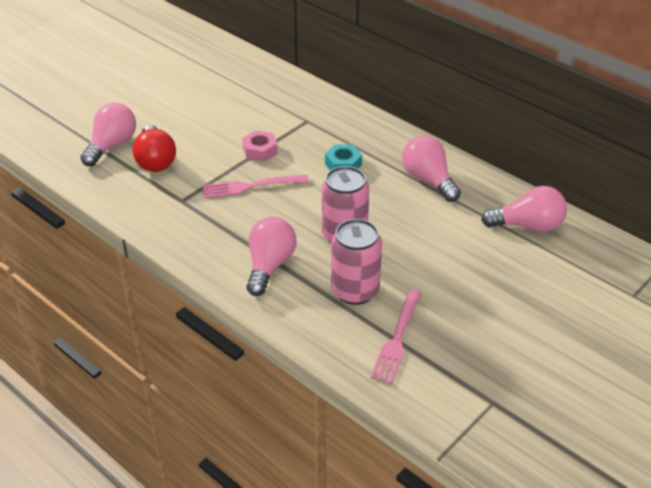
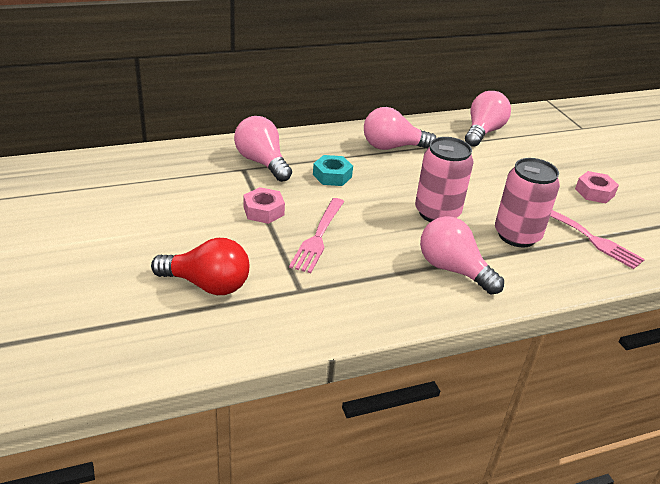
camera: 65 degrees left, 5 degrees down
(111, 145) = (138, 309): pink light bulb -> pink light bulb (262, 162)
(490, 329) = (594, 192): none -> pink nut

